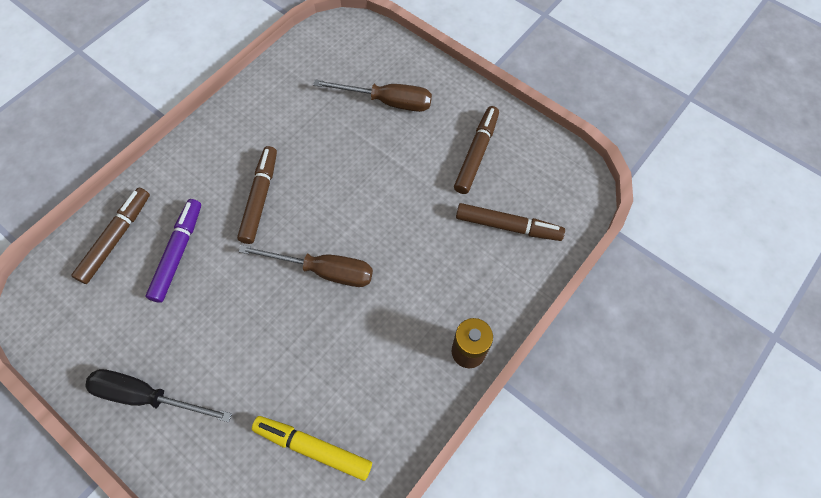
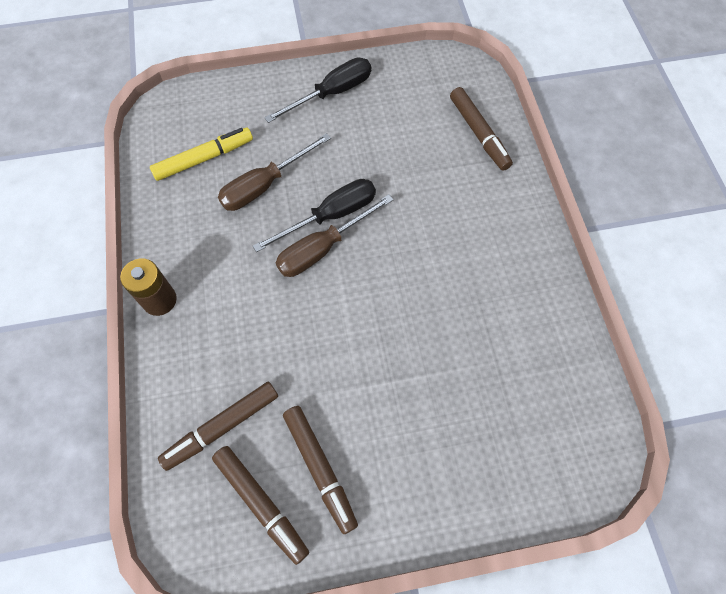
camera: 130 degrees right, 0 degrees up
(178, 253) = (429, 163): purple marker -> none
(260, 198) = (433, 246): brown marker -> brown marker (261, 503)
(289, 288) = (330, 216): none -> black screwdriver
(387, 101) = (456, 431): brown screwdriver -> brown screwdriver (265, 185)

